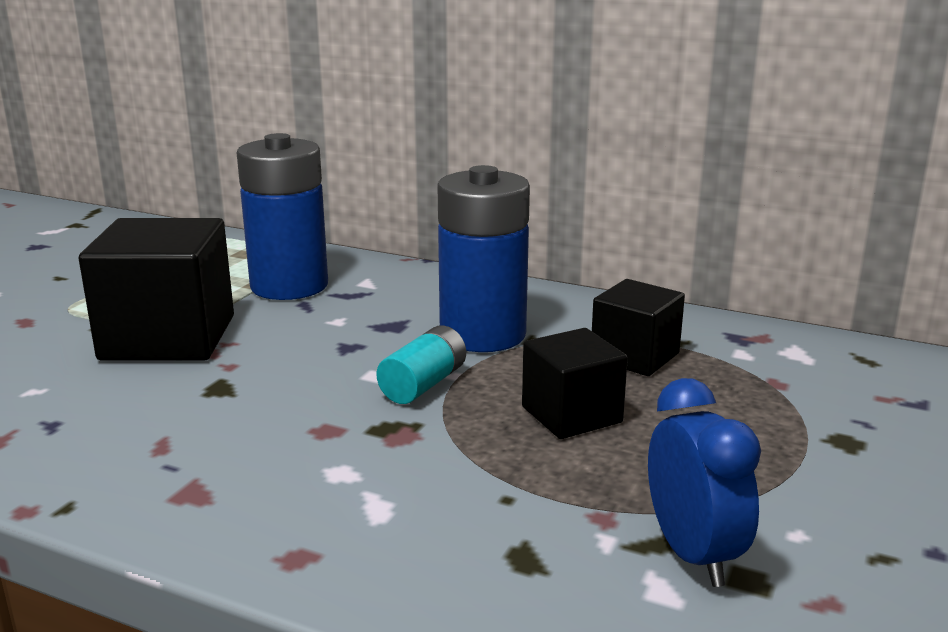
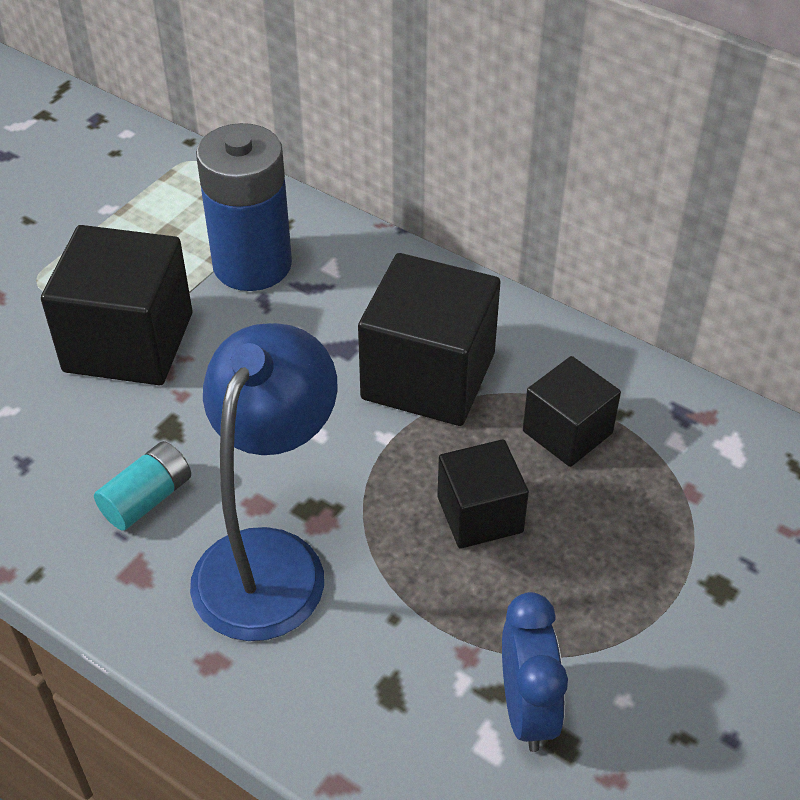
camera: 10 degrees right, 25 degrees up
(350, 467) = (270, 559): none -> blue lamp
(423, 384) = (354, 450): turquoise battery -> turquoise battery (147, 499)
(482, 334) = (428, 376): blue battery -> black cube

